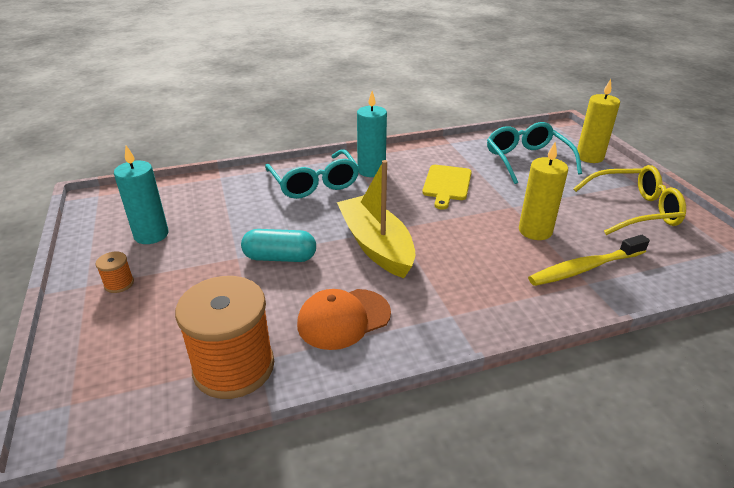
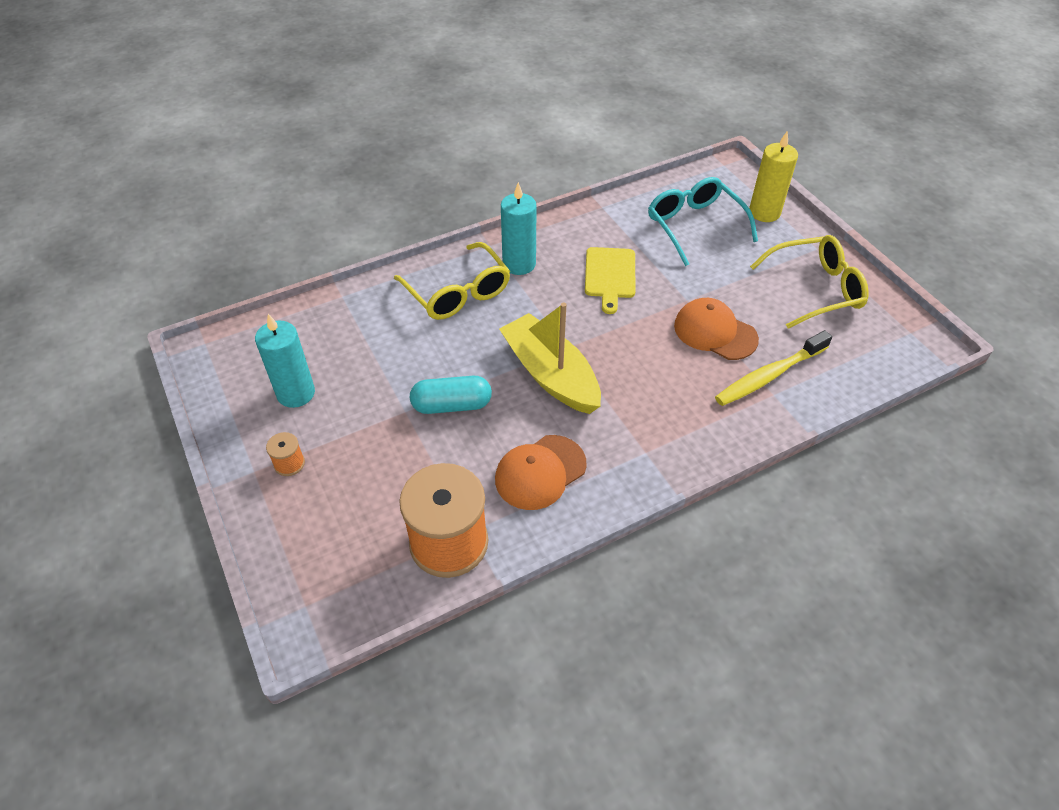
camera: 10 degrees left, 15 degrees up
(314, 184) = (458, 293): turquoise glasses -> yellow glasses
(535, 231) = (715, 332): yellow candle -> orange cap

